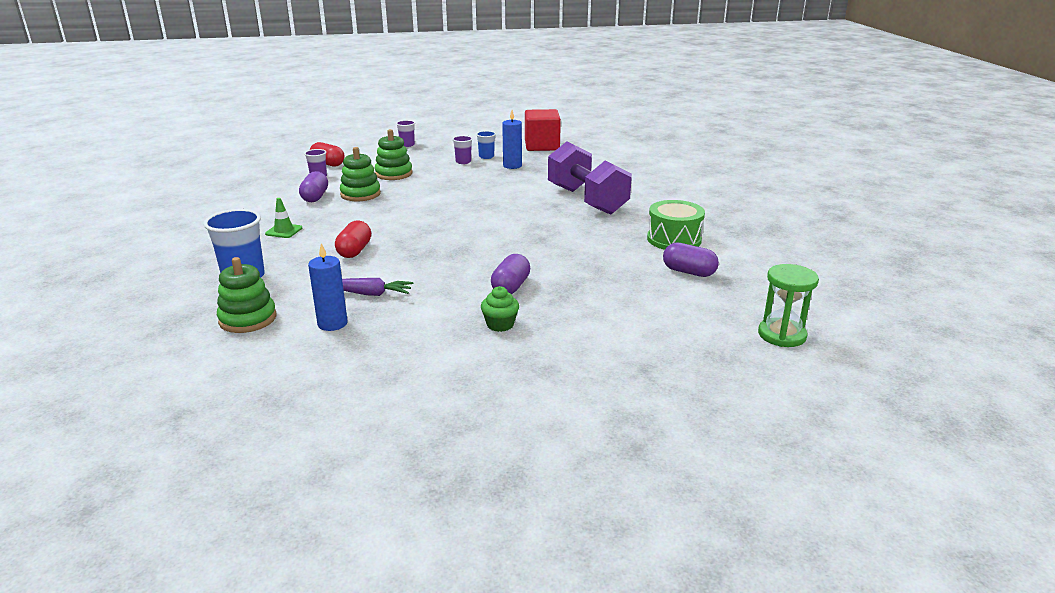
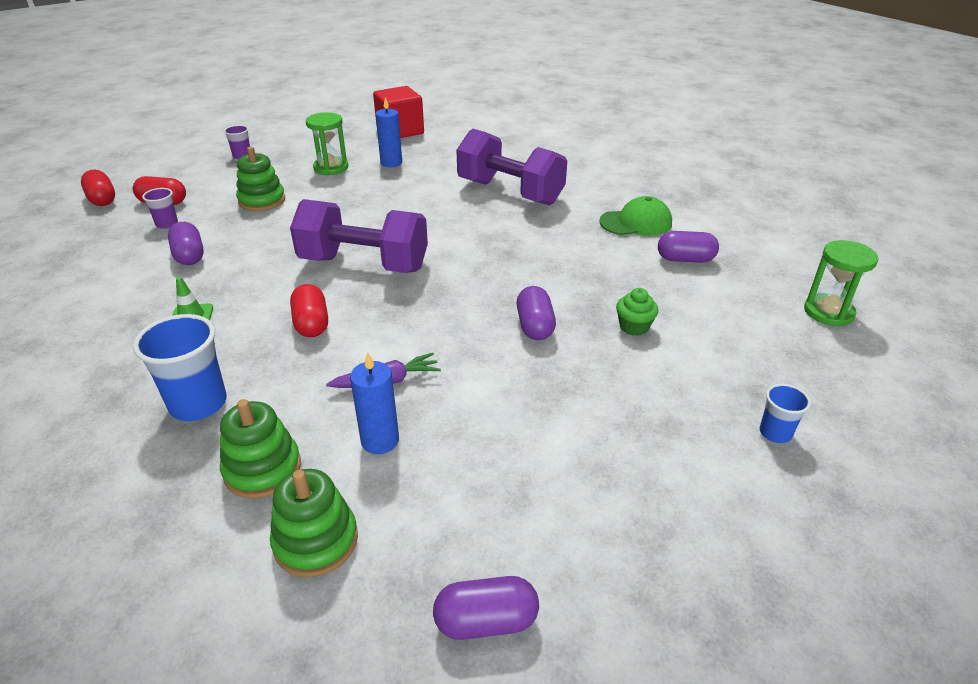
camera: 25 degrees left, 10 degrees up
(292, 156) = (102, 199): none -> red capsule
(300, 431) = (486, 621): none -> purple capsule
(360, 194) = (246, 238): green stacking toy -> green stacking toy (316, 541)
(425, 224) = (364, 264): none -> purple dumbbell
(463, 162) = (331, 168): purple cup -> green hourglass
(486, 156) = (351, 156): blue cup -> blue cup (775, 433)
(500, 325) = (569, 381): green cupcake -> green cupcake (634, 327)
(674, 239) = (636, 222): green drum -> green cap

